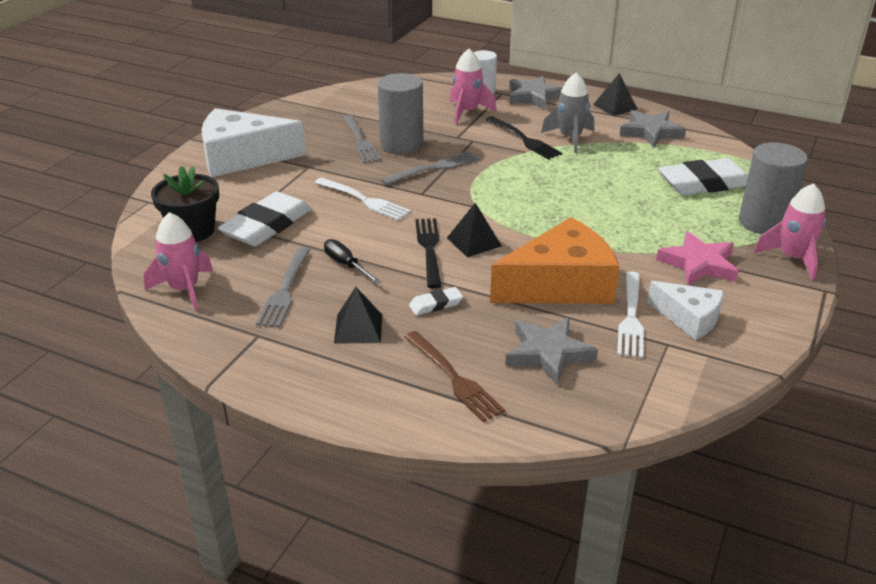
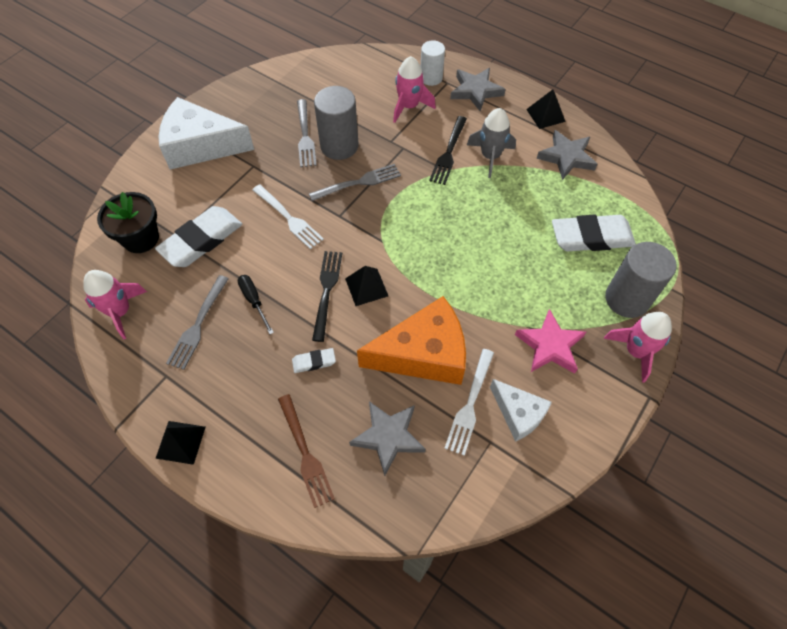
camera: 10 degrees right, 25 degrees up
(358, 328) = (245, 381): black pyramid -> black pyramid (181, 442)
(524, 139) = (448, 152): black fork -> black fork turned 45 degrees clockwise

